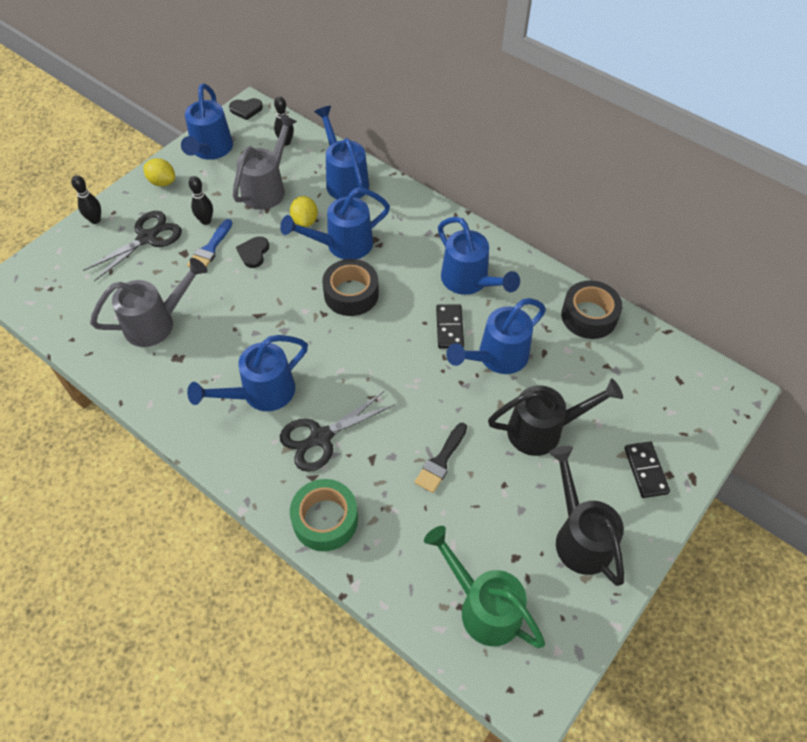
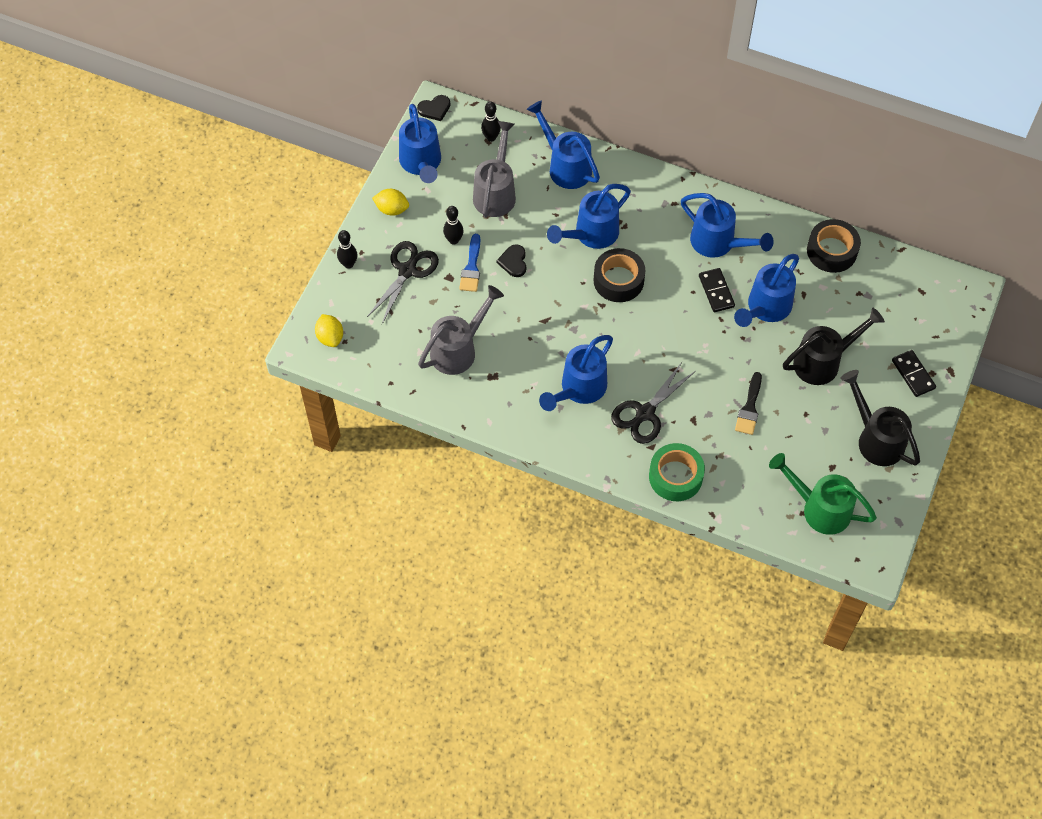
camera: 15 degrees left, 5 degrees up
(305, 221) = (546, 218): yellow lemon -> yellow lemon (330, 337)

